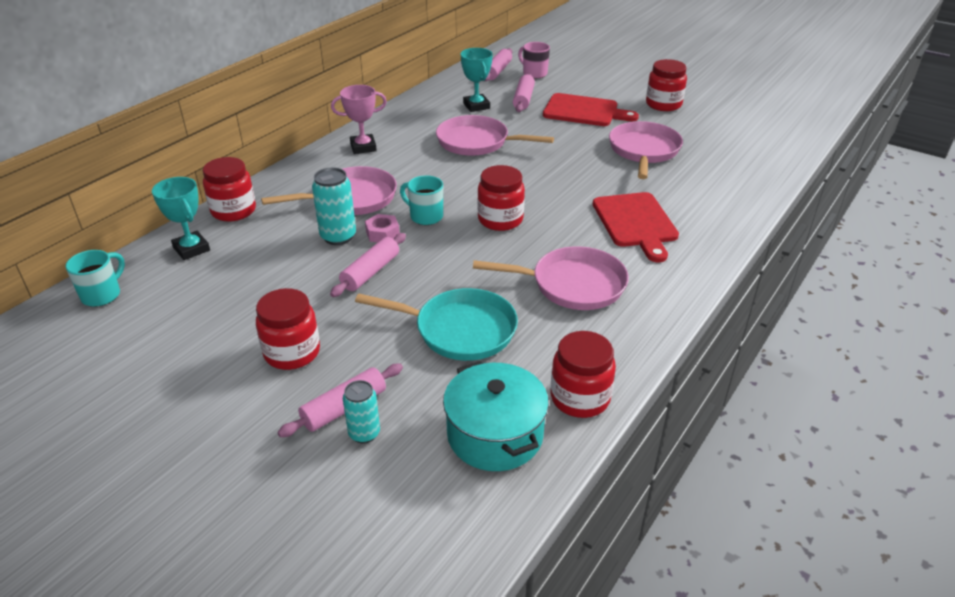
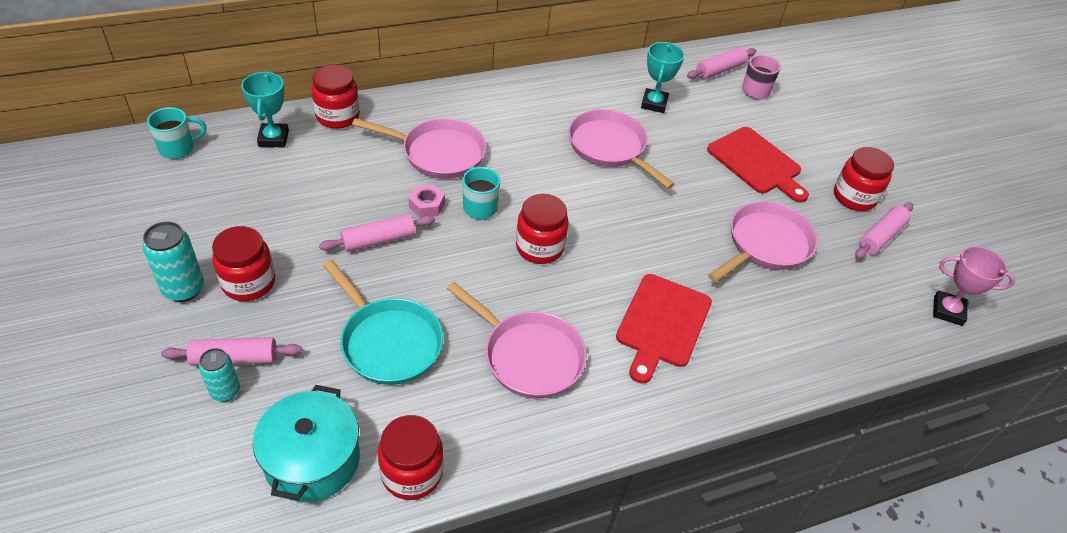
camera: 30 degrees right, 10 degrees up
(338, 237) = (389, 188): turquoise can -> turquoise can (184, 289)
(363, 147) = (503, 101): pink trophy -> pink trophy (947, 311)
(523, 99) = (709, 118): pink rolling pin -> pink rolling pin (881, 236)

